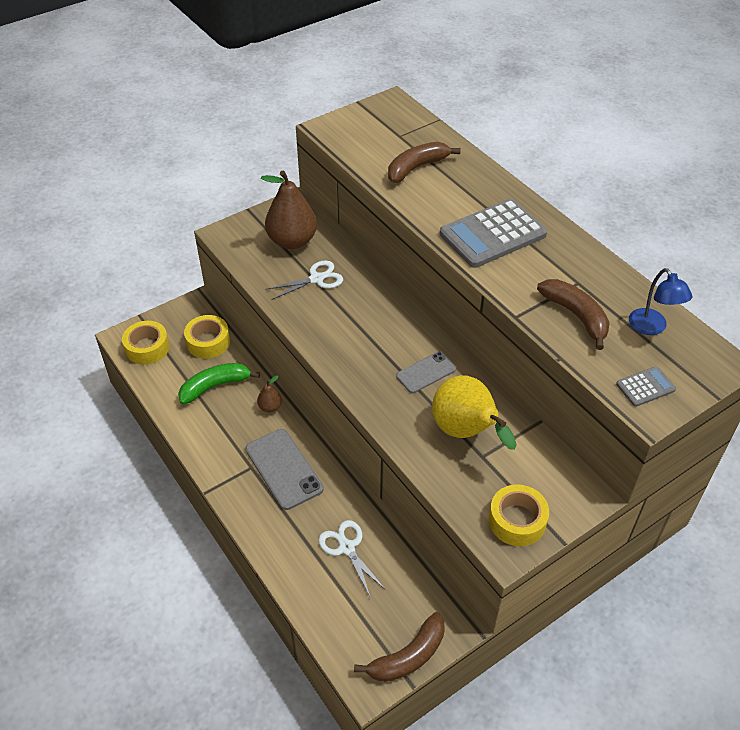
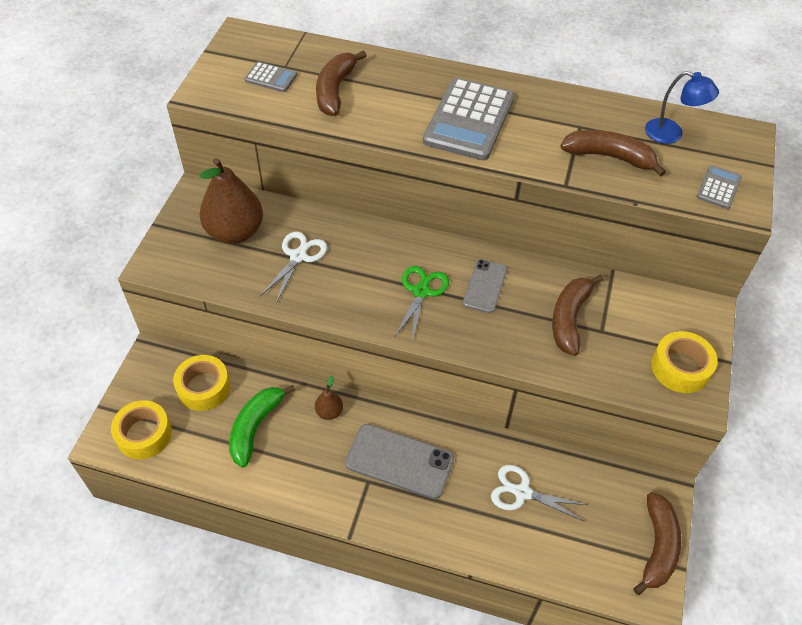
camera: 40 degrees left, 5 degrees up
(375, 349) = (421, 292): none -> green scissors
(381, 139) = (271, 78): none -> grey calculator
(466, 432) = (569, 318): yellow pear -> brown banana

